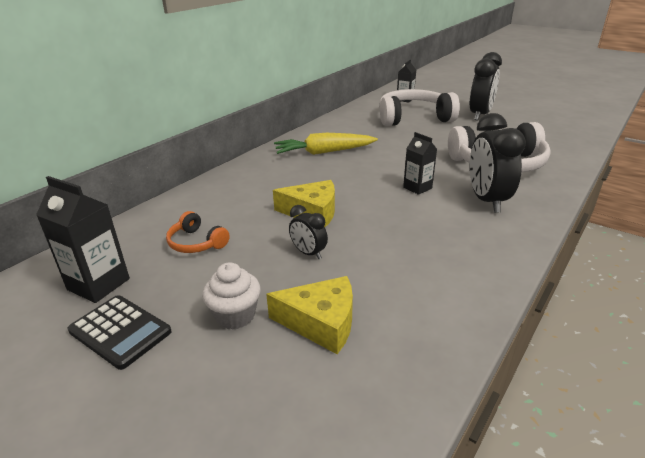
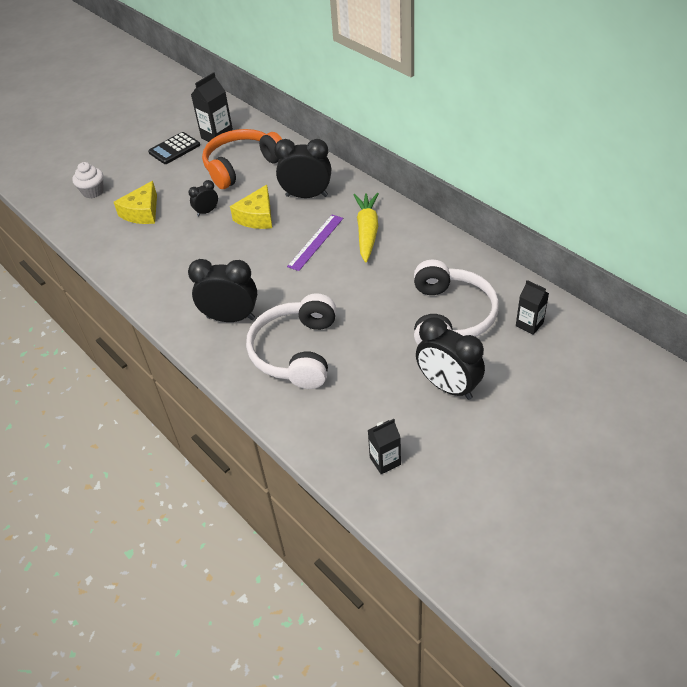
camera: 105 degrees right, 15 degrees up
(196, 243) = (242, 166): orange headphones -> orange headphones, size x2.05
(235, 315) = (165, 183): white cupcake -> white cupcake (93, 192)
(268, 187) = (306, 196): none -> black clock
(347, 173) = (316, 242): none -> purple ruler
(417, 188) = (271, 280): black carton -> black carton (385, 461)

